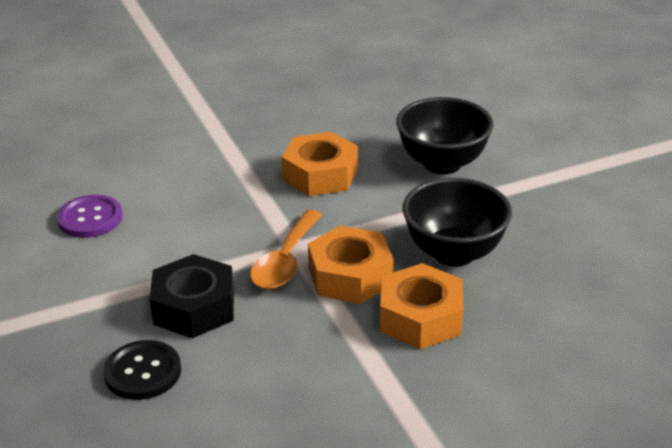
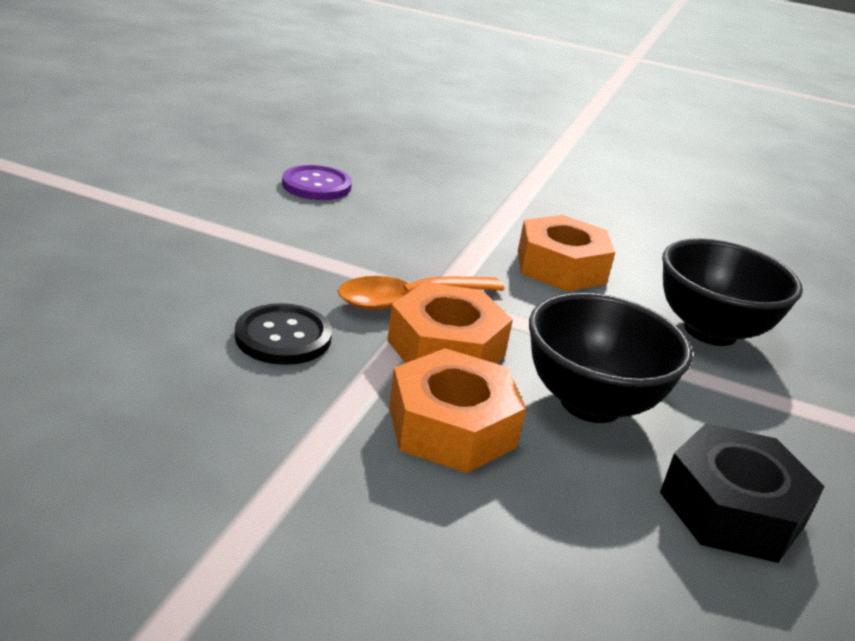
camera: 40 degrees right, 5 degrees down
(143, 372) = (147, 289): black button -> black button (283, 337)
(194, 307) = (272, 278): black nut -> black nut (732, 508)

